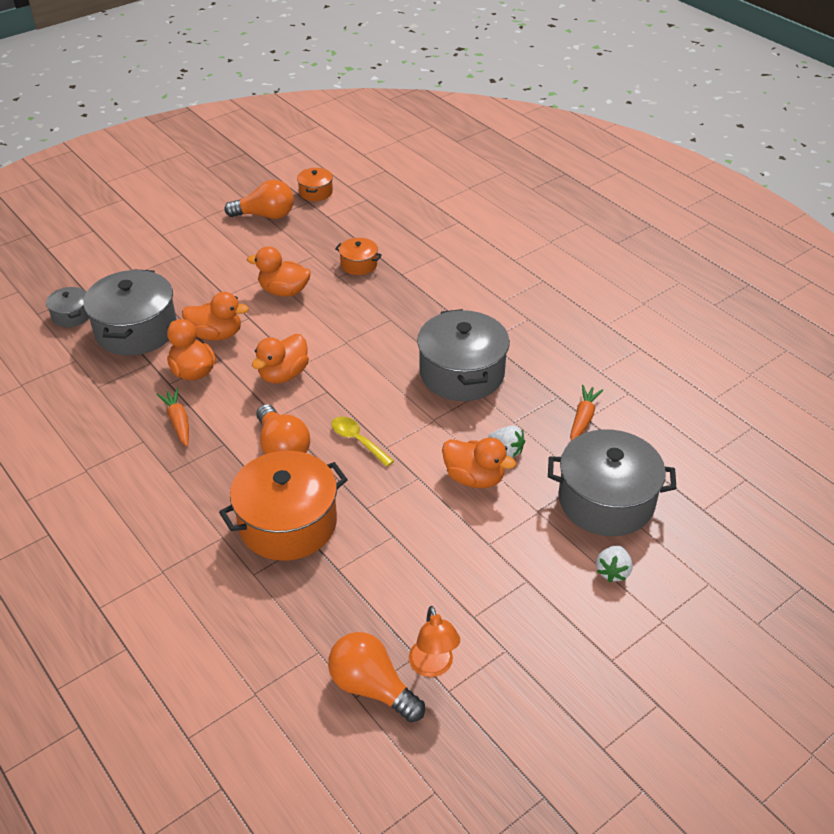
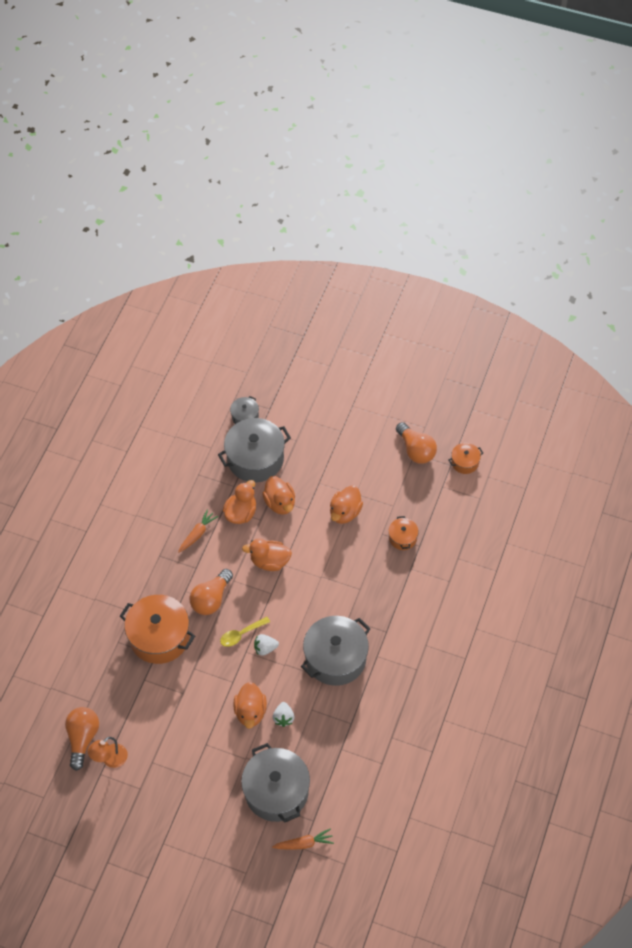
camera: 60 degrees right, 15 degrees up
(284, 291) = (345, 512): orange duck -> orange duck turned 135 degrees counterclockwise
(358, 440) = (241, 634): yellow spoon -> yellow spoon turned 135 degrees counterclockwise
(583, 418) = (339, 747): orange carrot -> orange carrot (304, 843)
(612, 571) = (224, 818): white strawberry -> white strawberry (265, 648)

